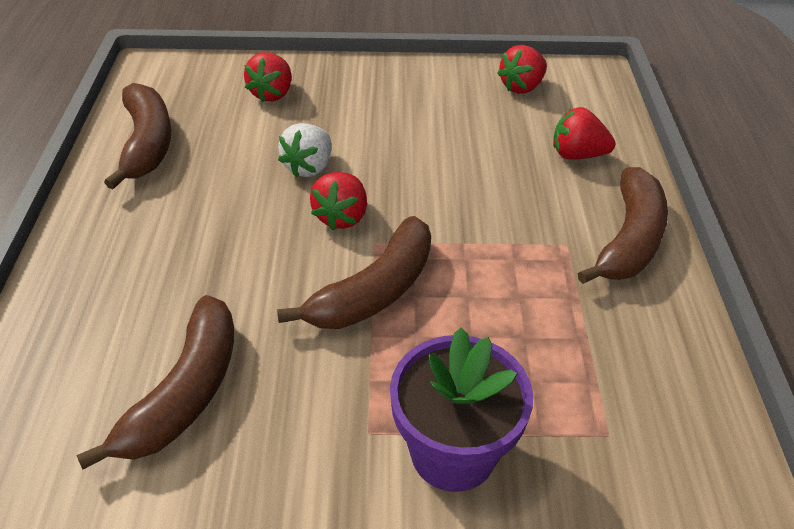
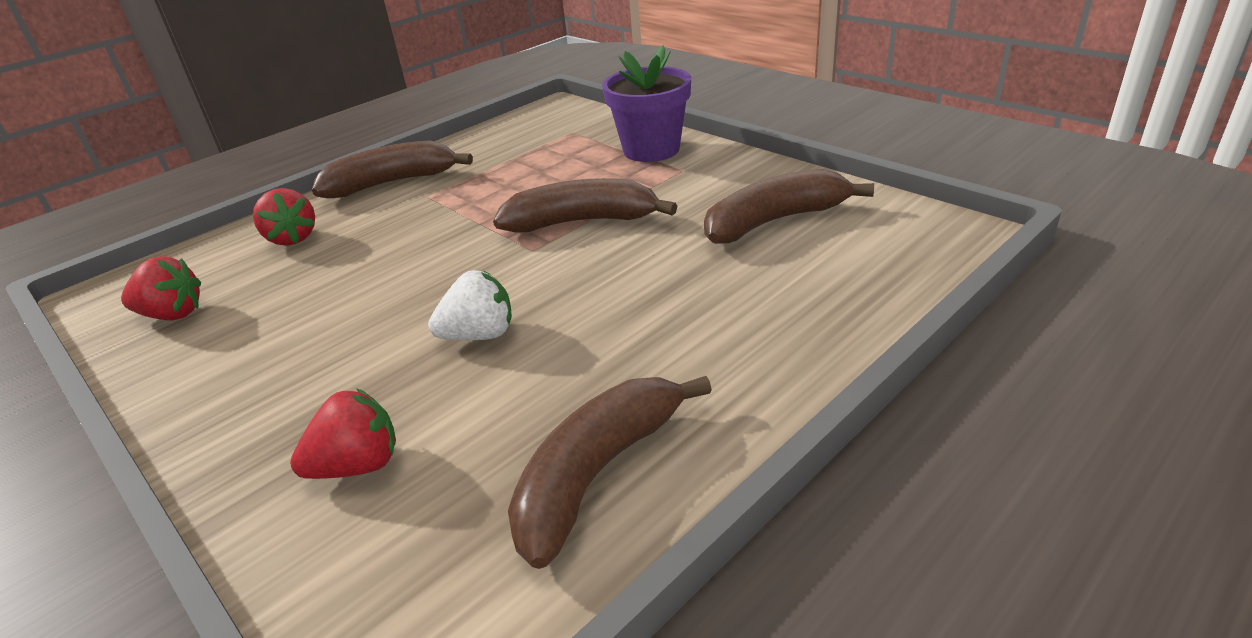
camera: 130 degrees left, 10 degrees down
(342, 217) = (525, 277): red strawberry -> none

